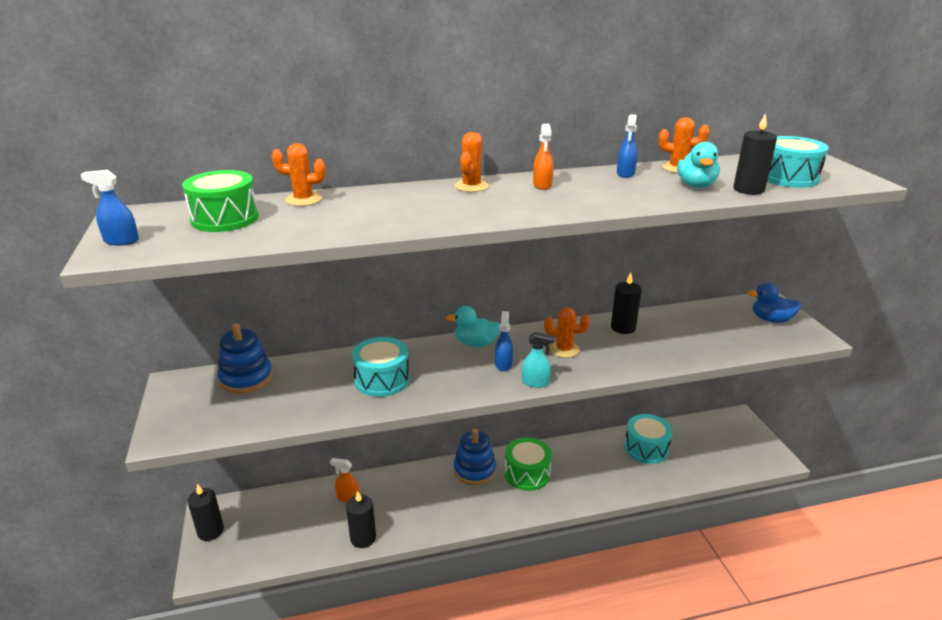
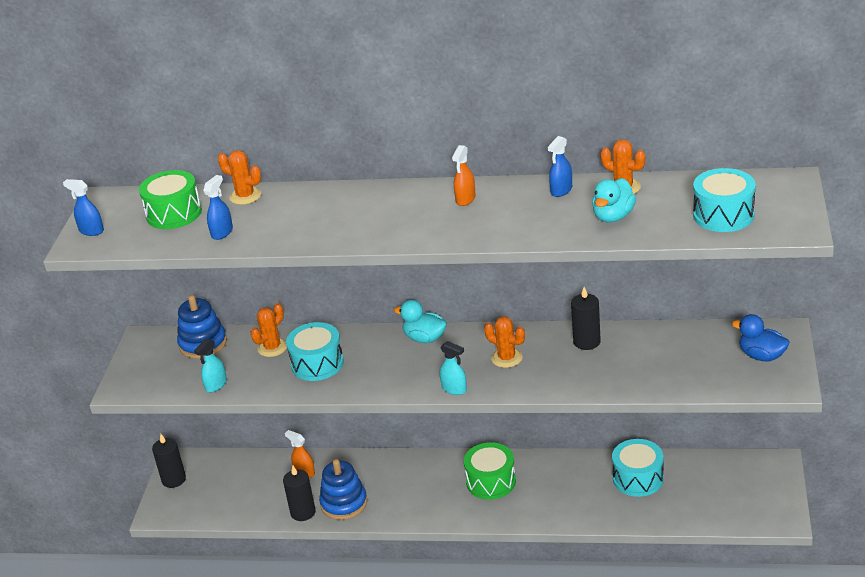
camera: 25 degrees right, 5 degrees up
(278, 416) = (216, 385): none -> turquoise spray bottle
(471, 186) = (399, 193): orange cactus -> orange cactus (272, 348)
(474, 470) = (439, 468): blue stacking toy -> blue stacking toy (344, 503)
(503, 364) = (437, 365): blue spray bottle -> blue spray bottle (222, 232)
(748, 190) = (659, 229): black candle -> none

